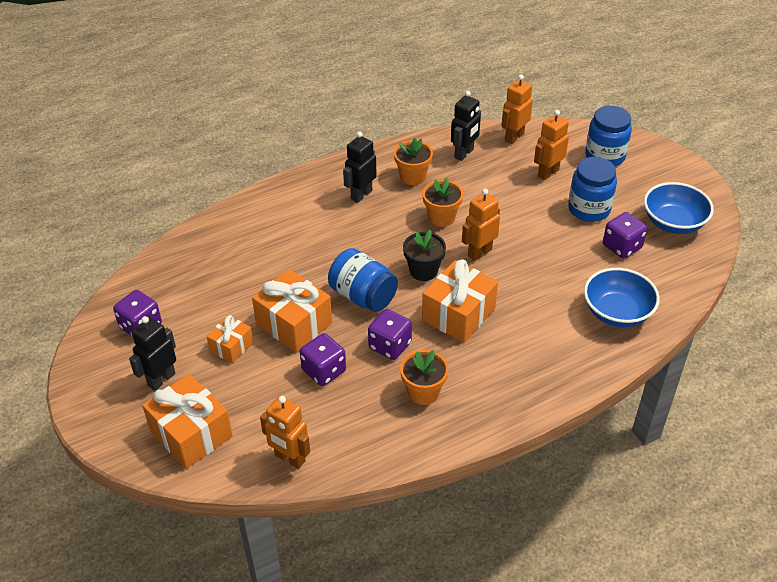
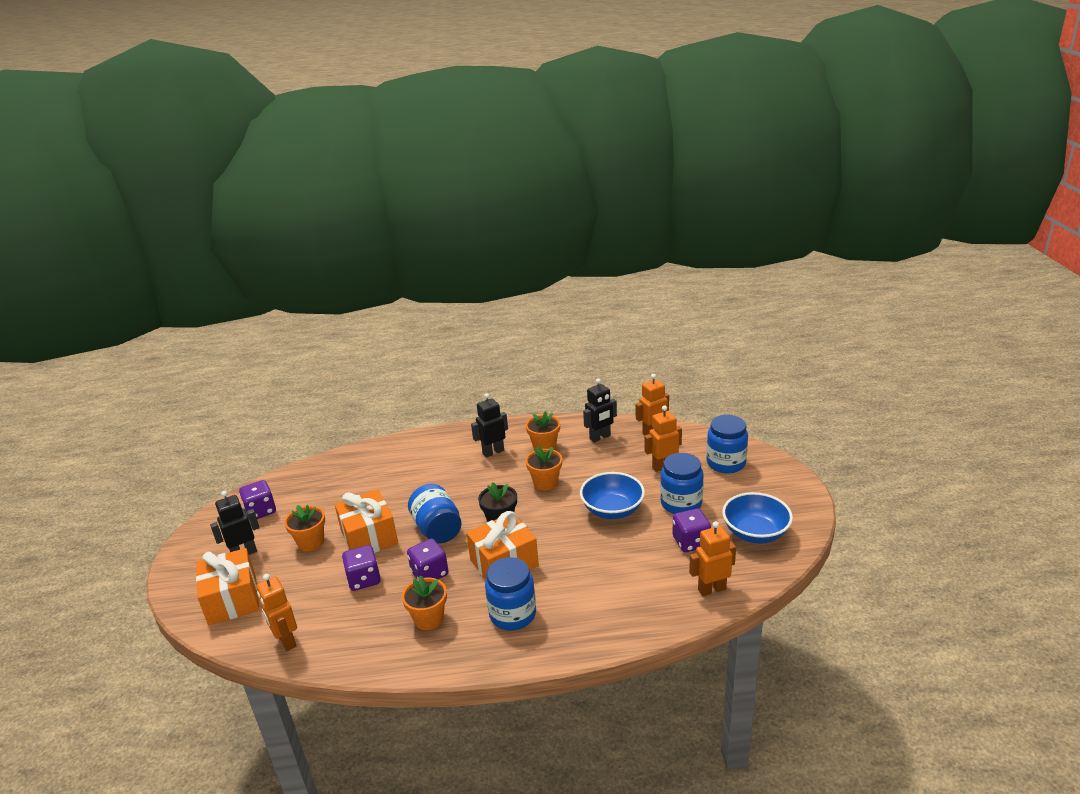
camera: 25 degrees right, 15 degrees down
(231, 346) = (311, 542): orange gift -> orange flower pot
(479, 252) = (558, 517): orange robot -> orange robot (711, 589)
(503, 364) = (512, 614): none -> blue jar
(617, 312) = (647, 598): blue bowl -> blue bowl (612, 510)

